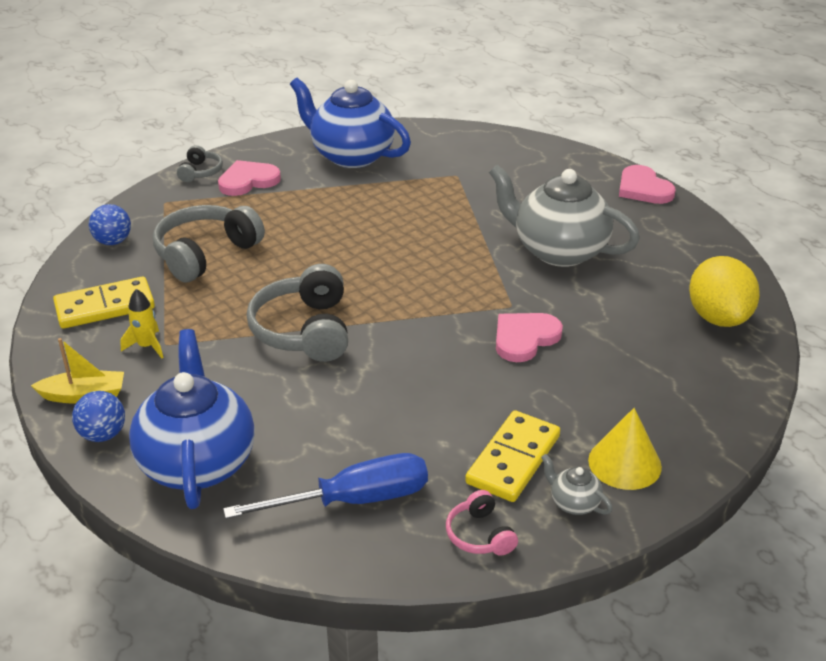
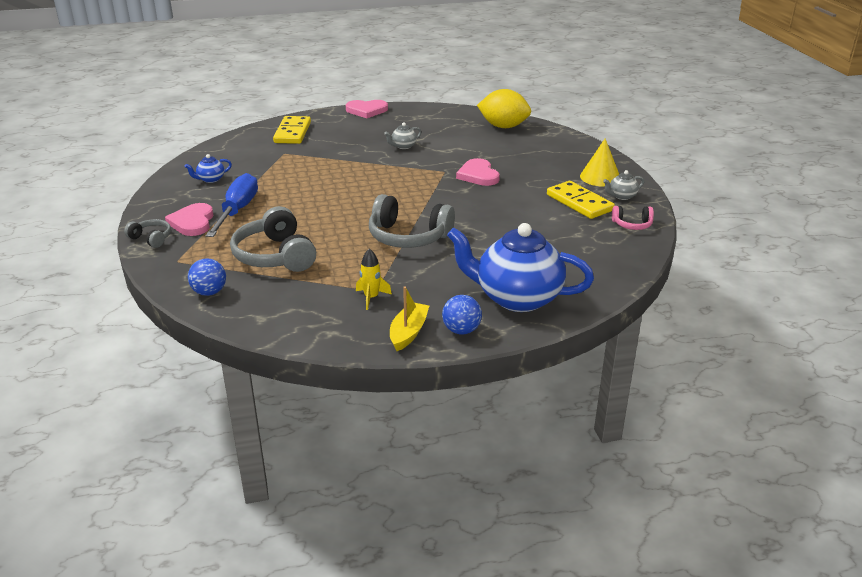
camera: 65 degrees left, 5 degrees down
(105, 306) = (301, 308): yellow domino -> yellow domino (292, 132)
(351, 155) = (210, 179): blue teapot -> blue teapot, size x0.41
(353, 500) = (584, 253): blue screwdriver -> blue screwdriver (237, 210)
(558, 251) = (403, 146): grey teapot -> grey teapot, size x0.41

